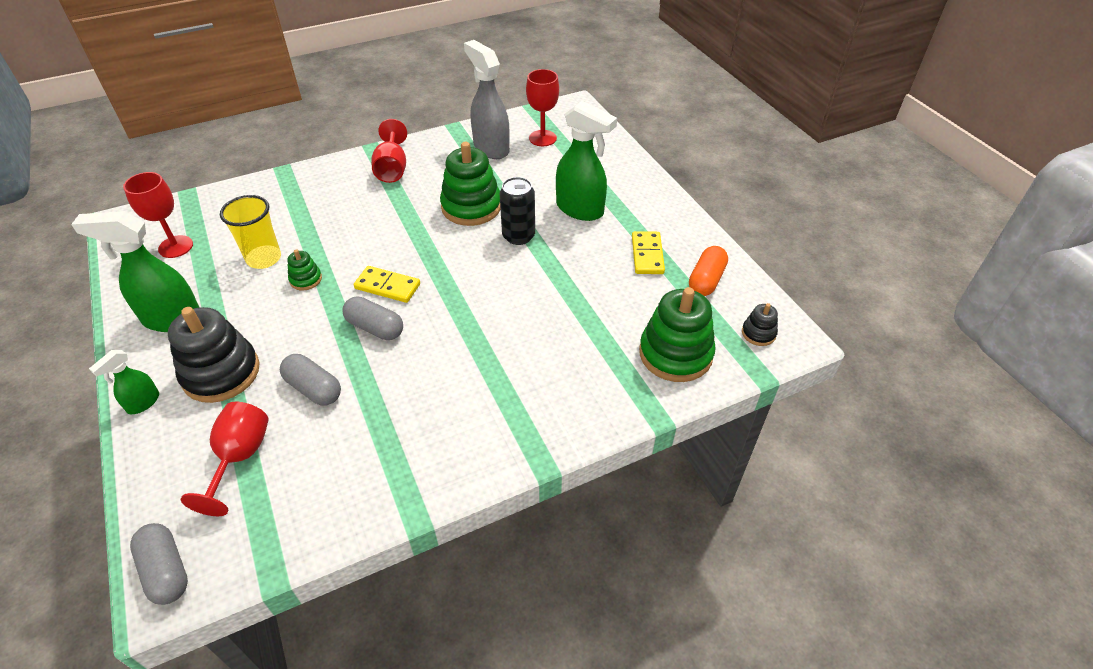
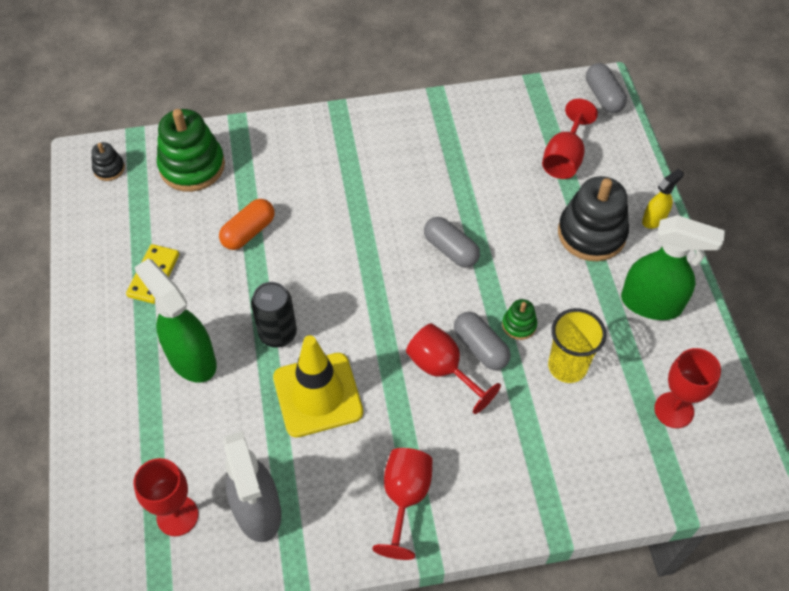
camera: 165 degrees left, 10 degrees up
(143, 403) = (654, 219): green spray bottle -> yellow spray bottle
(314, 388) = (508, 201): grey capsule -> grey capsule (480, 347)
(373, 238) = (443, 370): none -> red goblet
(387, 286) = (433, 296): yellow domino -> none
(471, 207) = (318, 395): green stacking toy -> yellow traffic cone
(706, 280) = (115, 232): orange capsule -> orange capsule (248, 232)

